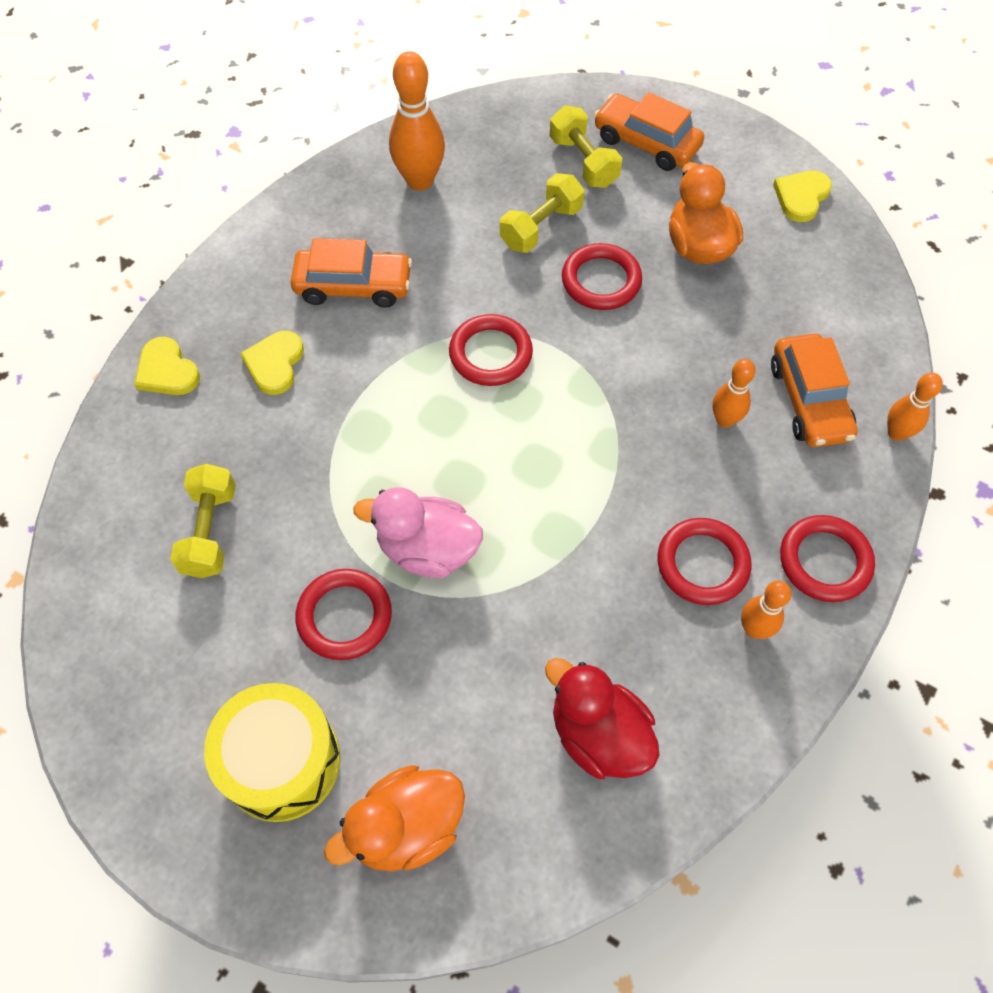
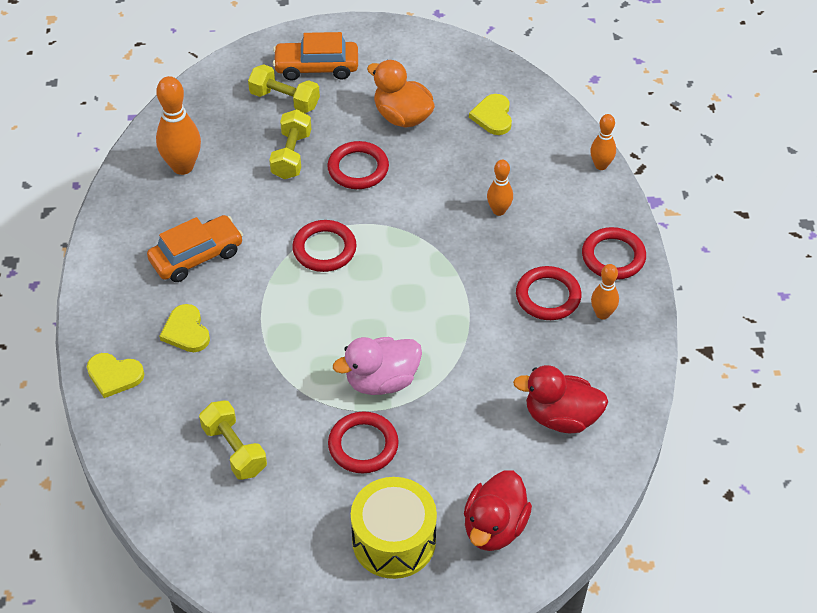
camera: 35 degrees left, 10 degrees down
(406, 827) = (494, 527): orange duck -> red duck
(801, 197) = (442, 54): yellow heart -> yellow heart (493, 116)
(809, 400) = (538, 173): orange car -> none

